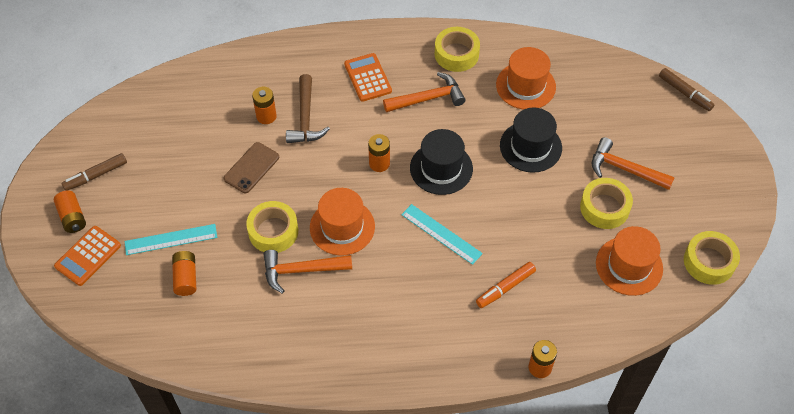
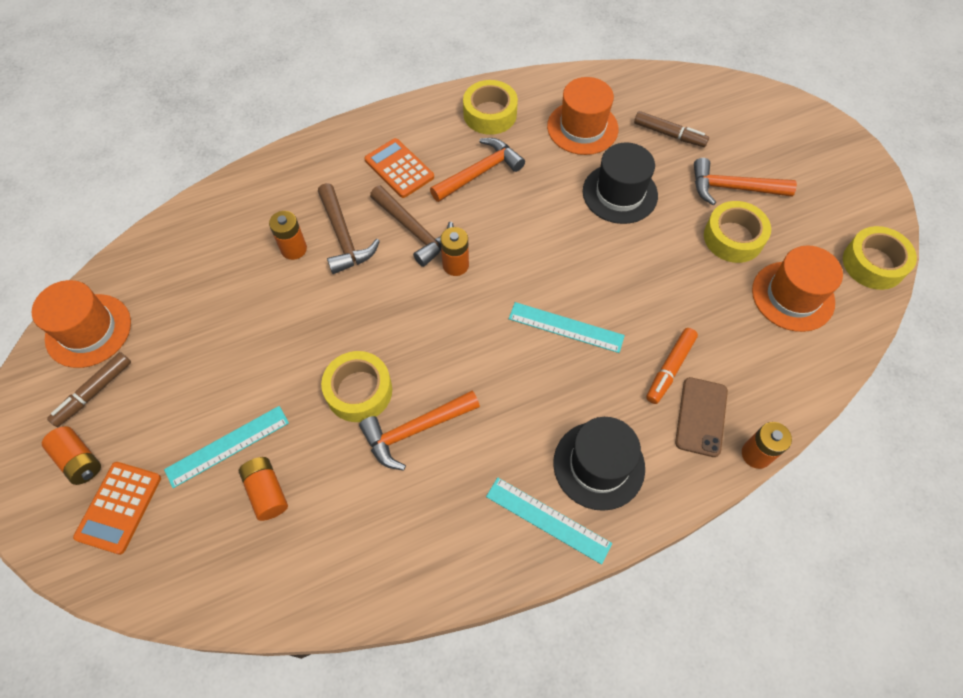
camera: 20 degrees left, 5 degrees up
(251, 168) = (300, 318): brown phone -> brown phone (701, 417)
(342, 227) = (443, 357): orange hat -> orange hat (88, 330)
(359, 128) = (414, 230): none -> brown hammer
(368, 359) = (548, 520): none -> turquoise ruler
(441, 168) = (530, 249): black hat -> black hat (599, 465)
(685, 93) = (753, 89): brown marker -> brown marker (669, 134)

